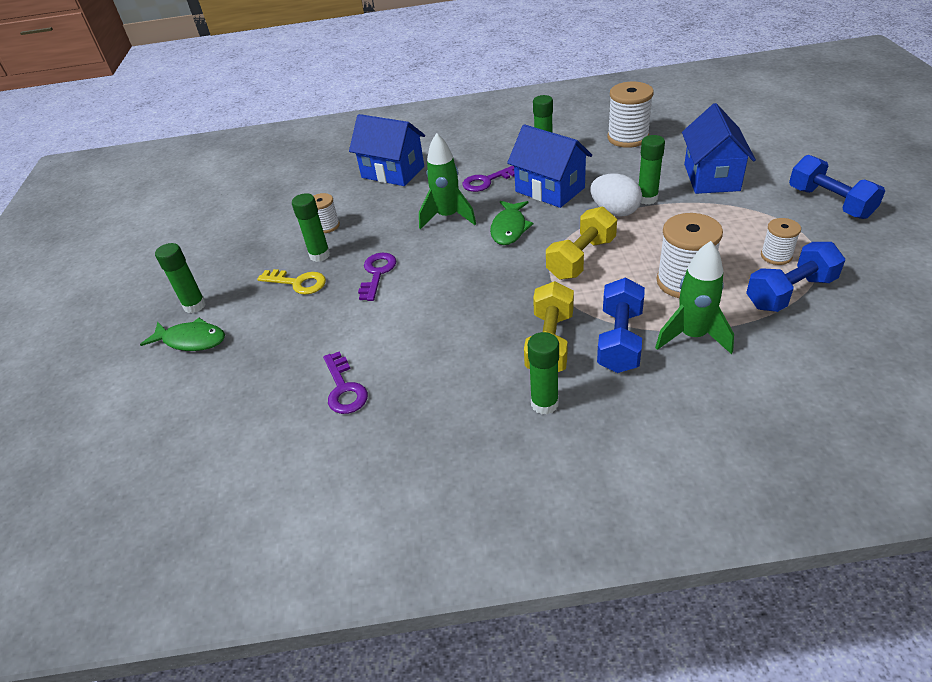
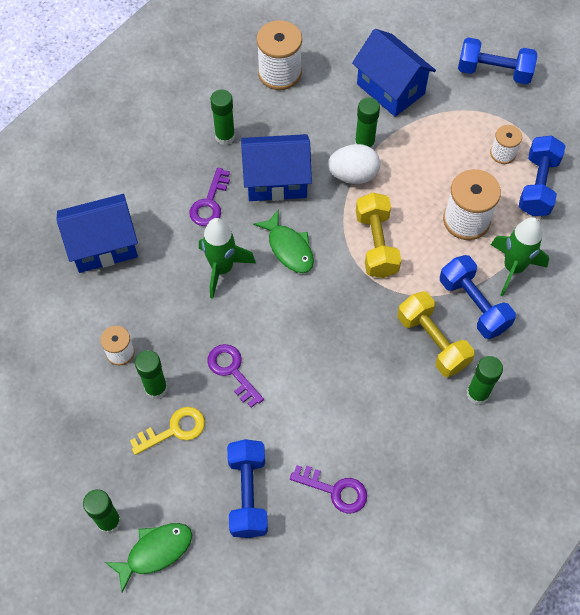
camera: 50 degrees left, 20 degrees up
(287, 348) = (248, 494): none -> blue dumbbell

